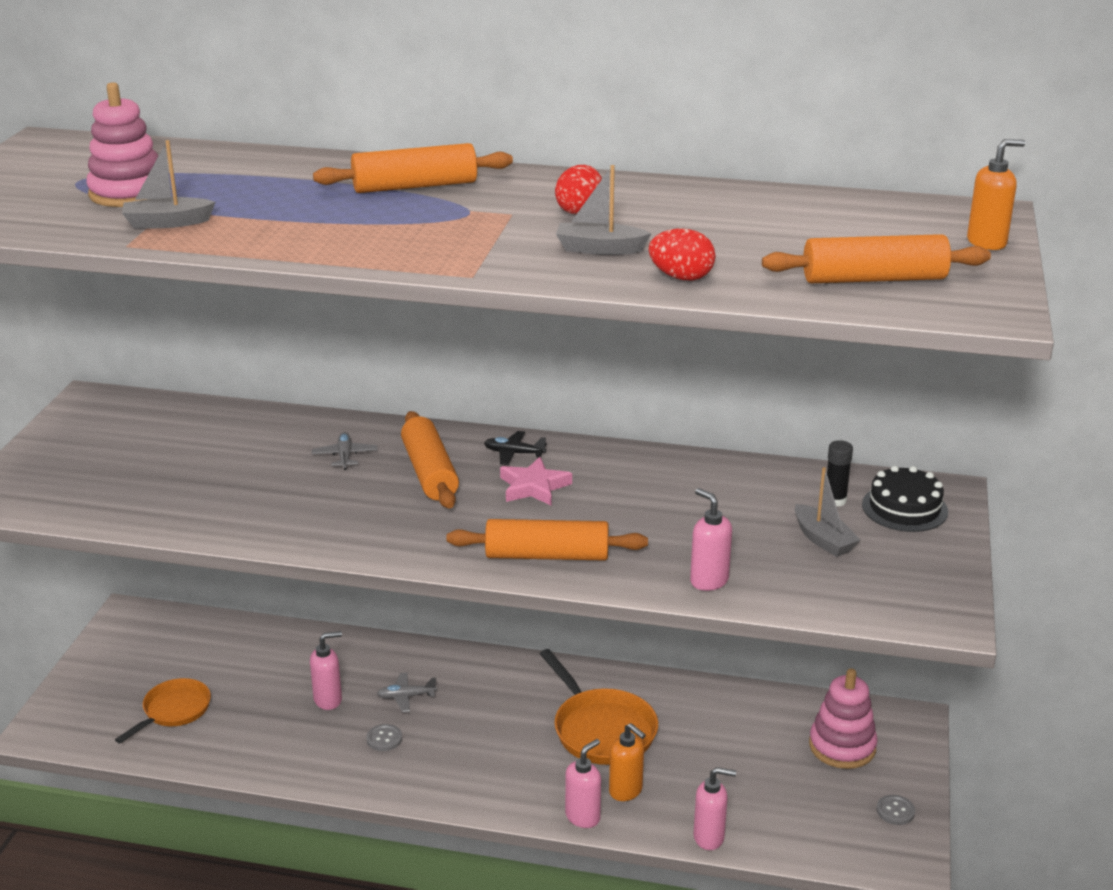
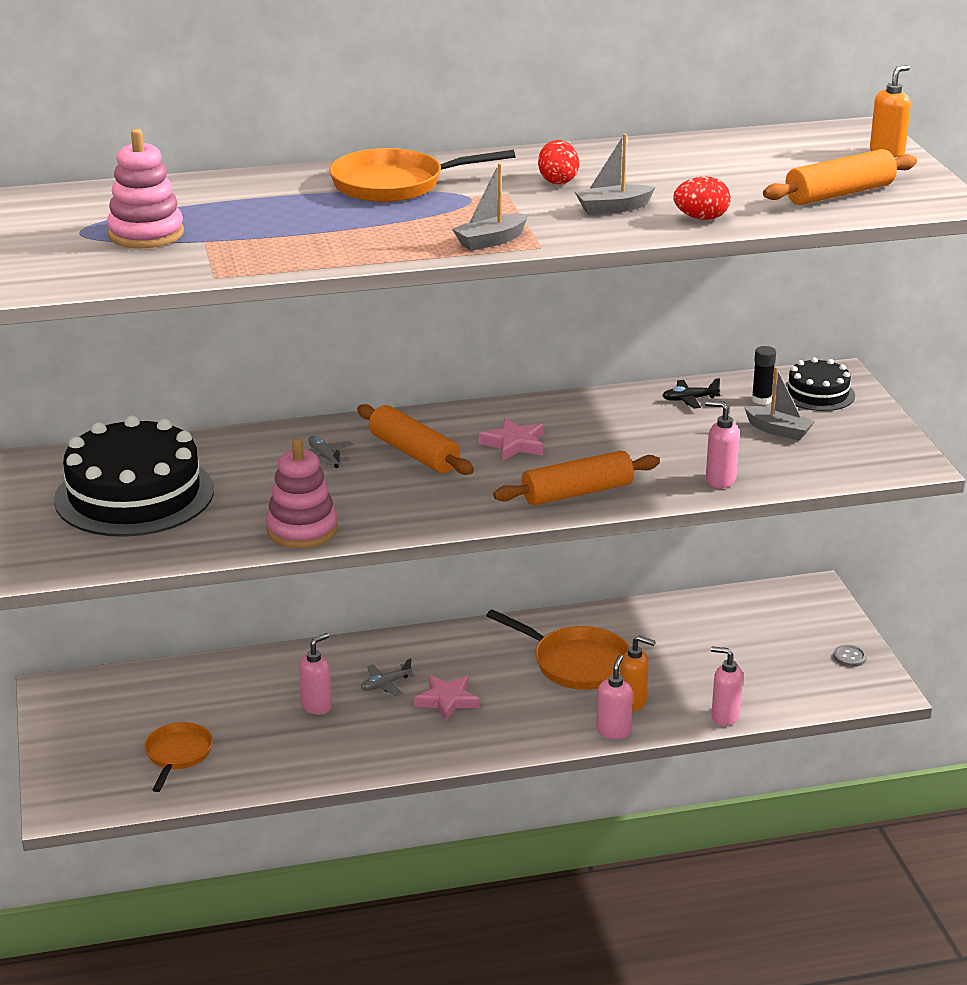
camera: 25 degrees left, 0 degrees up
(147, 452) = (134, 495): none -> black cake
(167, 223) = (222, 252): grey boat -> grey boat (491, 241)
(384, 739) = (395, 722): grey button -> none
(414, 186) = (394, 184): orange rolling pin -> orange pan
(449, 731) = (447, 700): none -> pink star
(514, 453) = (471, 422): black plane -> black plane (689, 399)
(709, 837) = (724, 716): pink soap dispenser -> pink soap dispenser turned 135 degrees counterclockwise
(842, 746) = (777, 622): pink stacking toy -> pink stacking toy (302, 530)

